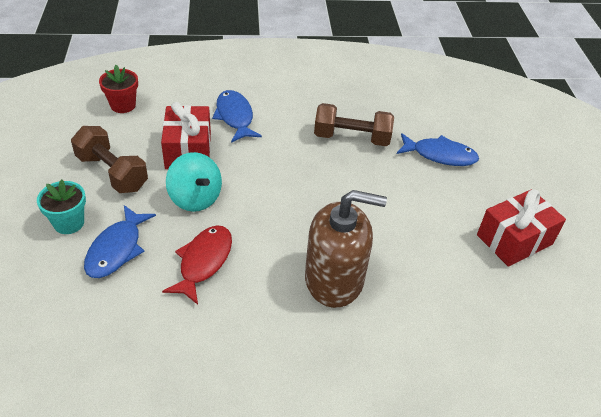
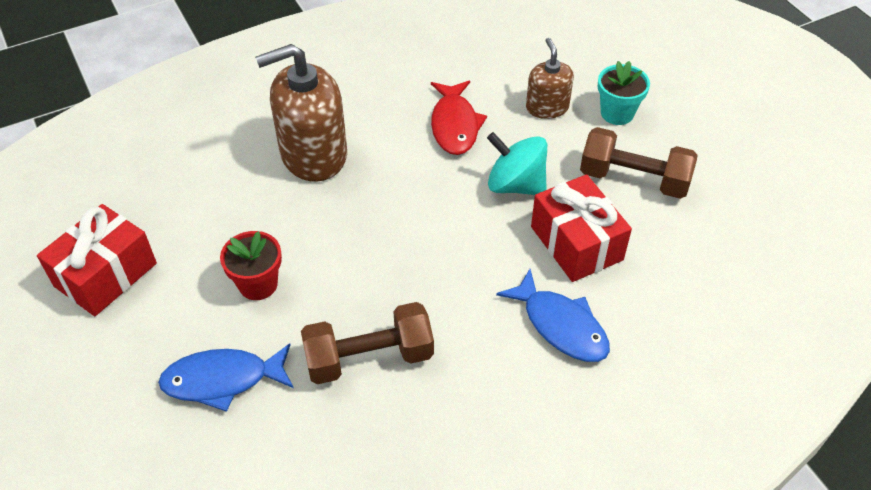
camera: 160 degrees right, 5 degrees up
(117, 249) = (547, 107): blue fish -> brown soap dispenser
(123, 105) = (725, 279): red flower pot -> red flower pot (258, 284)

